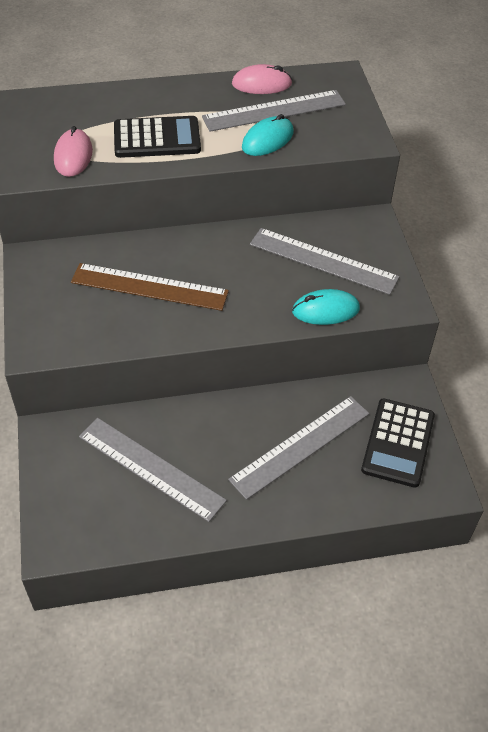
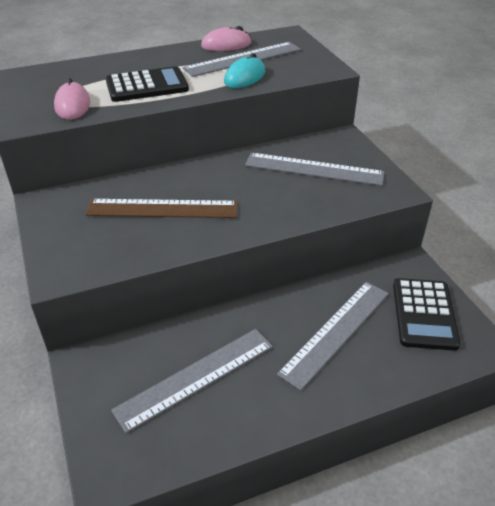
camera: 10 degrees left, 10 degrees down
(151, 468) = (196, 377): grey ruler -> grey ruler turned 60 degrees counterclockwise
(325, 310) = (330, 205): turquoise mouse -> none

